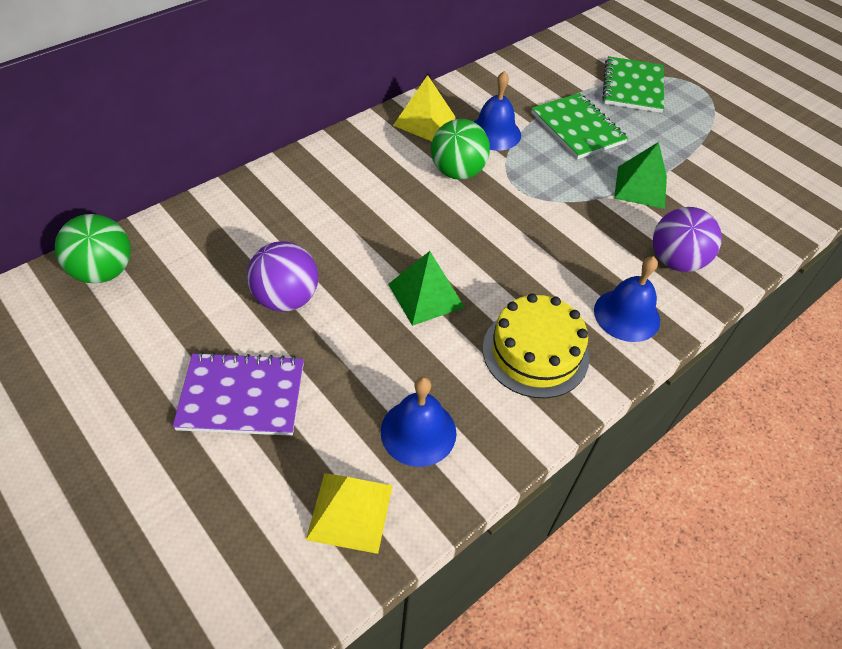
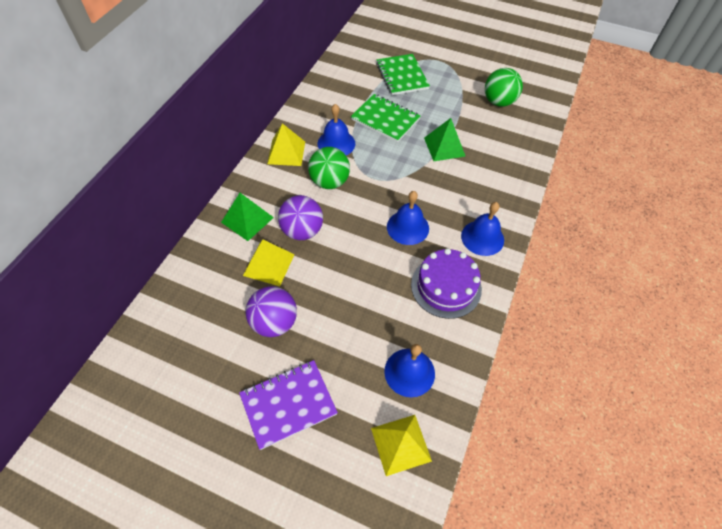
camera: 25 degrees left, 5 degrees up
(104, 271) = (134, 362): green ball -> green ball (498, 102)
(322, 233) = (269, 265): none -> yellow pyramid
(426, 295) = (361, 278): green pyramid -> green pyramid (247, 219)
(527, 261) = (407, 227): none -> blue bell
(535, 352) = (446, 286): yellow cake -> purple cake
(675, 261) = (490, 189): purple ball -> purple ball (302, 231)

